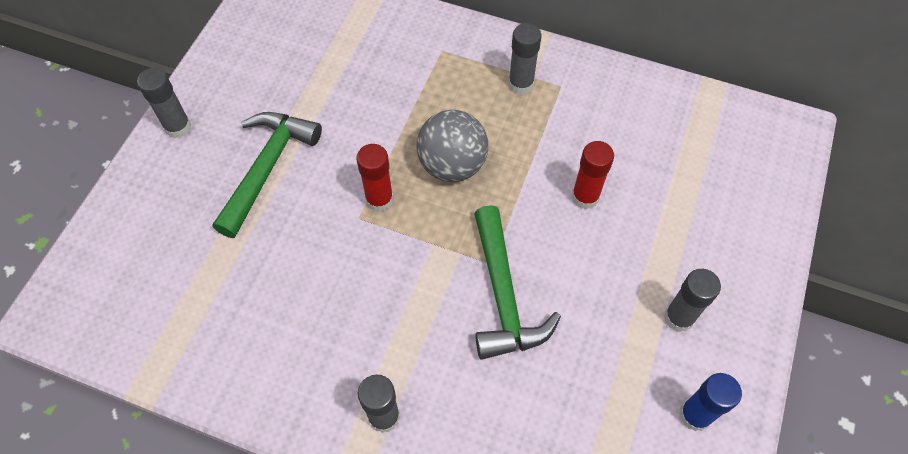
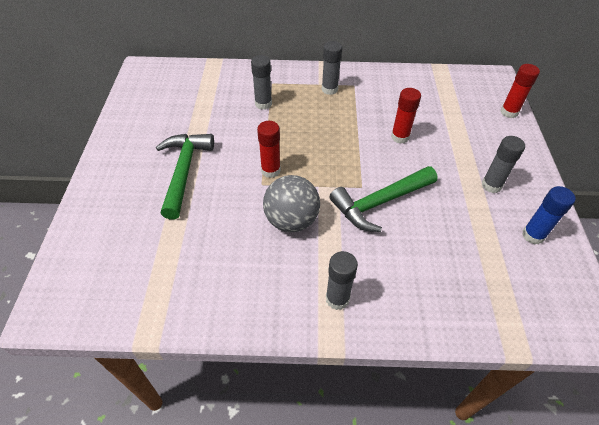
camera: 20 degrees left, 10 degrees down
(178, 127) = (108, 163): grey glue stick -> grey glue stick (263, 104)
(452, 165) = (309, 140): grey ball -> grey ball (291, 220)
(503, 296) = (379, 203): green hammer -> green hammer turned 90 degrees clockwise
(778, 201) = (509, 112): none -> red glue stick

